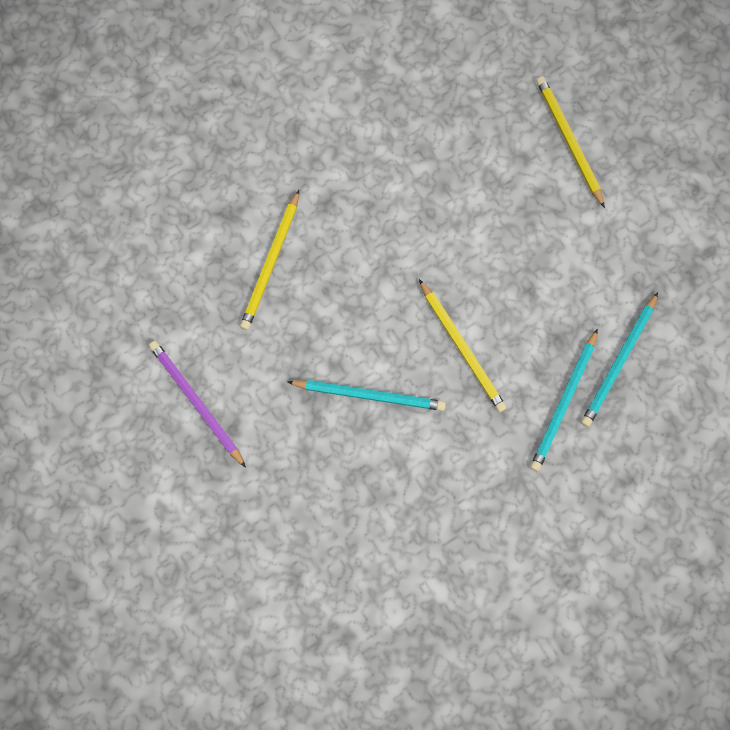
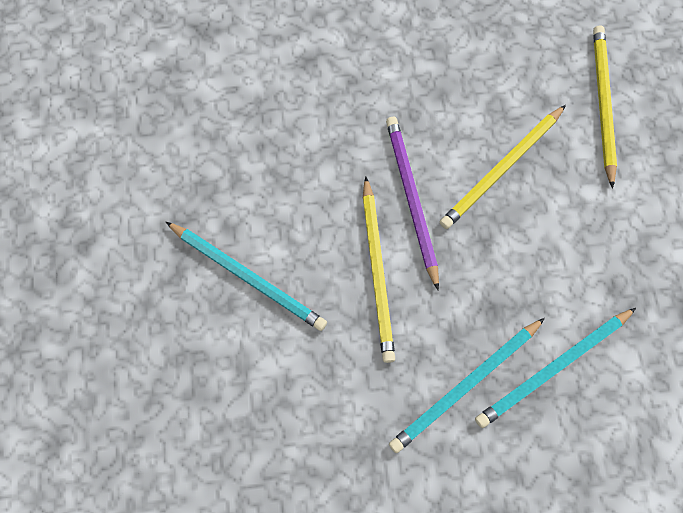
camera: 25 degrees right, 5 degrees down
(196, 402) = (61, 201): purple pencil -> purple pencil (411, 199)
(271, 263) = (218, 95): yellow pencil -> yellow pencil (501, 169)

